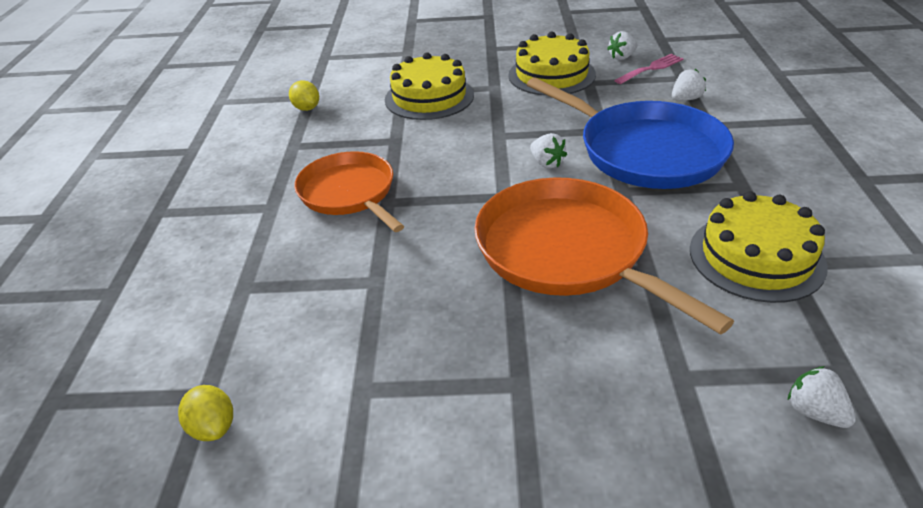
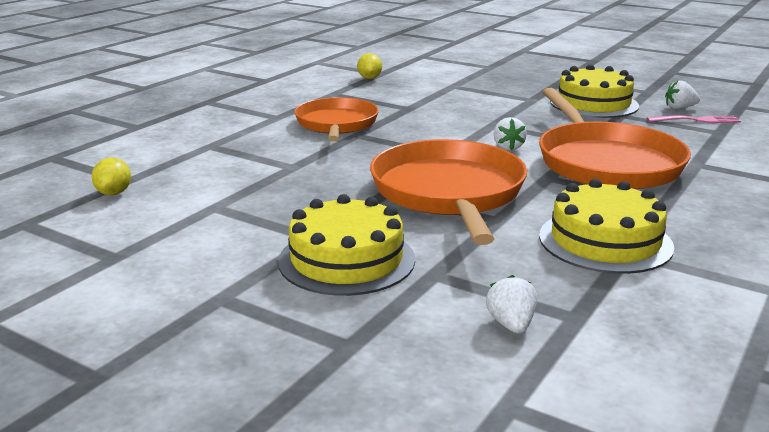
camera: 30 degrees right, 15 degrees down
(429, 97) = (469, 93): yellow cake -> yellow cake (346, 260)
(645, 151) = (605, 162): blue pan -> orange pan
(685, 99) = (699, 144): white strawberry -> none

